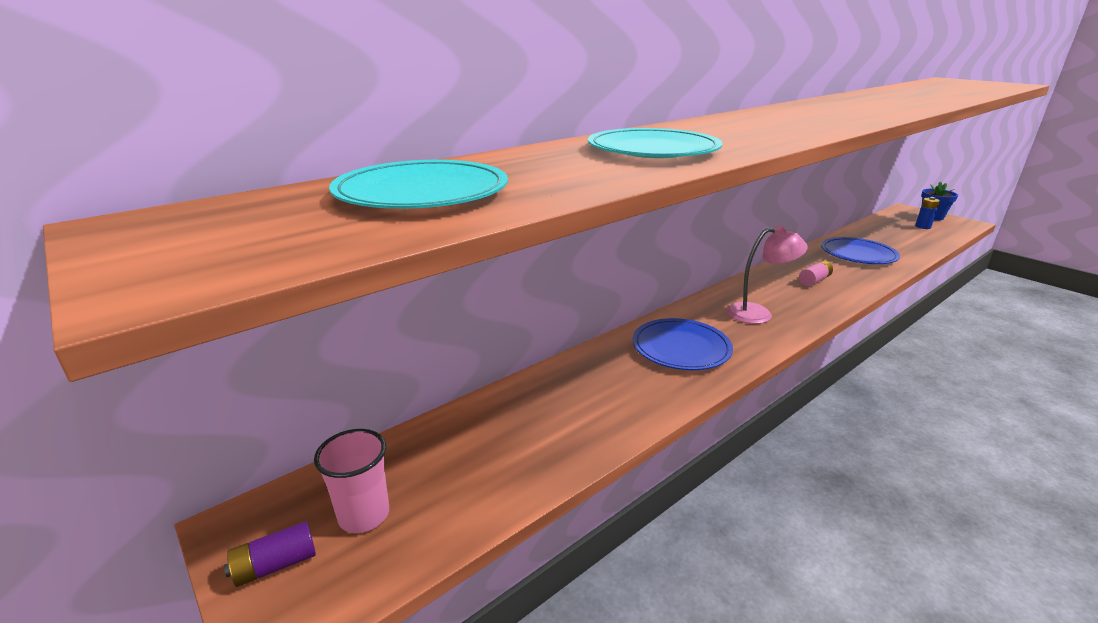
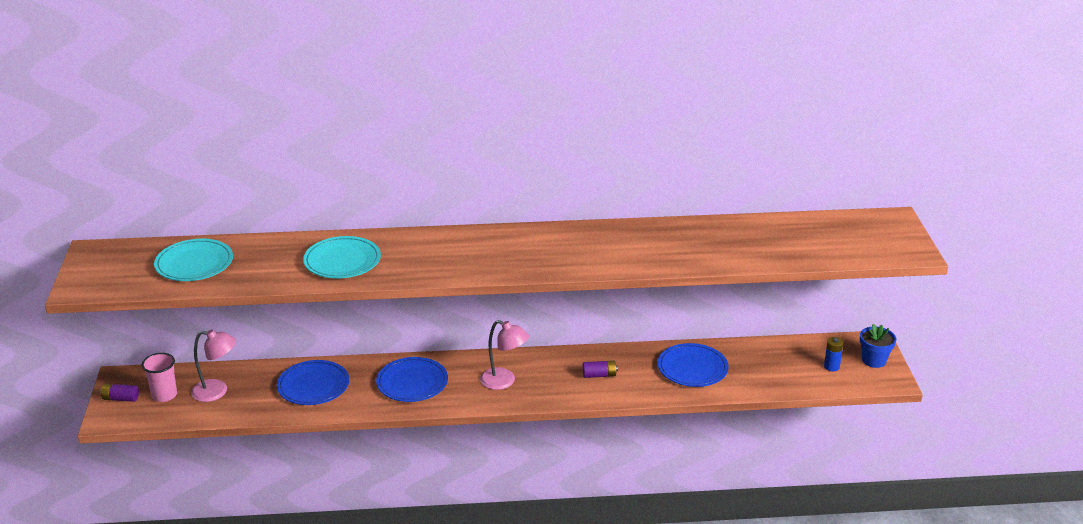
camera: 35 degrees right, 5 degrees up
(452, 466) = (217, 391): none -> pink lamp
(579, 397) = (313, 386): none -> blue plate
(814, 280) = (599, 375): pink battery -> purple battery

